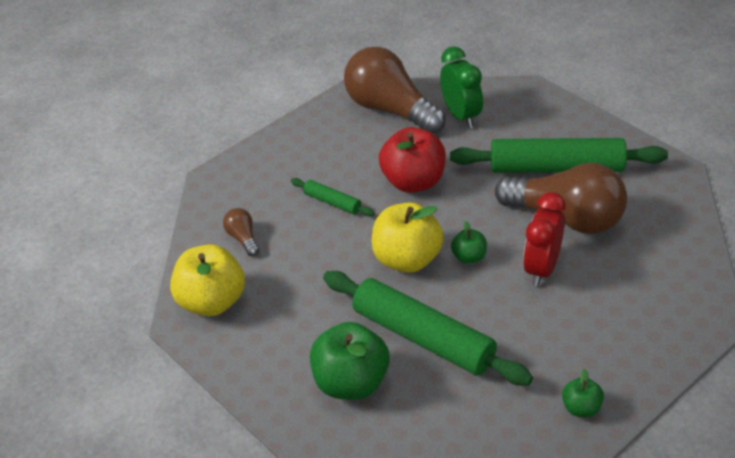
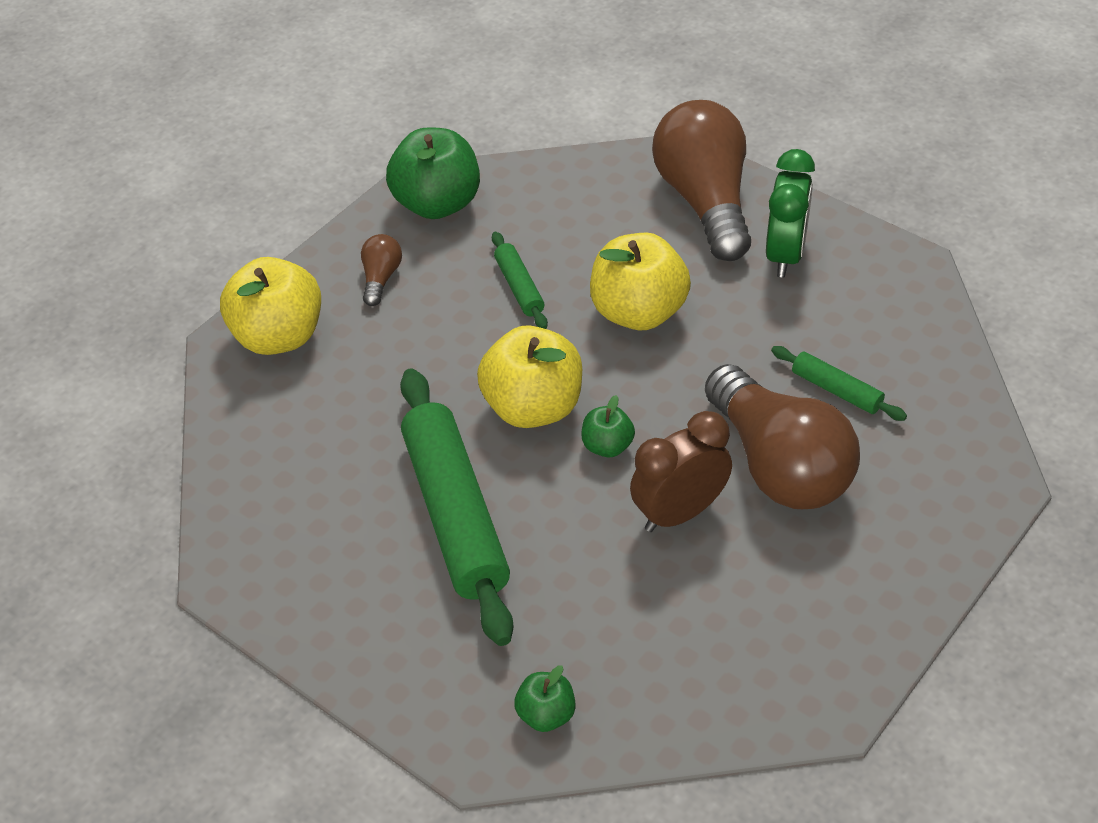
camera: 35 degrees right, 5 degrees up
(351, 383) = (327, 520): green apple -> green apple (437, 204)
(413, 182) = (638, 312): red apple -> yellow apple
(542, 269) = (679, 513): red clock -> brown clock
(556, 168) = (836, 390): green rolling pin -> green rolling pin, size x0.46

